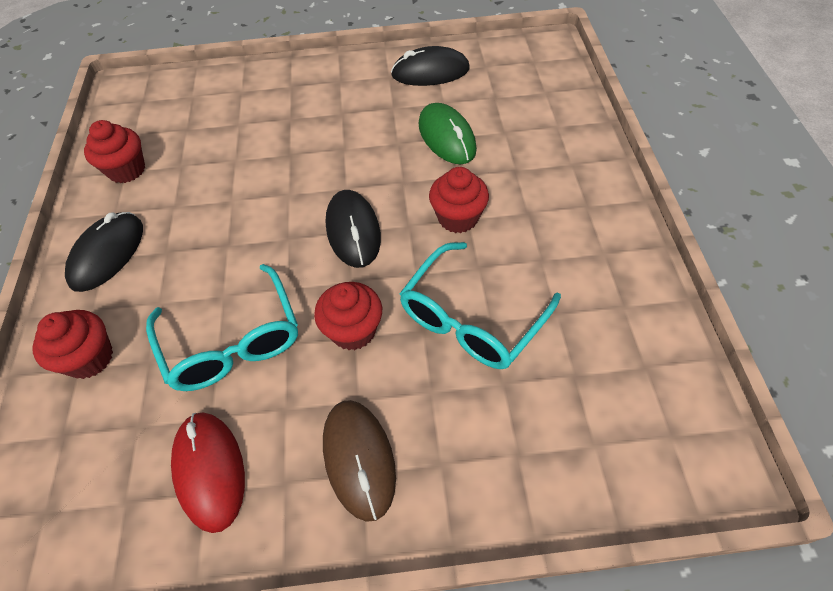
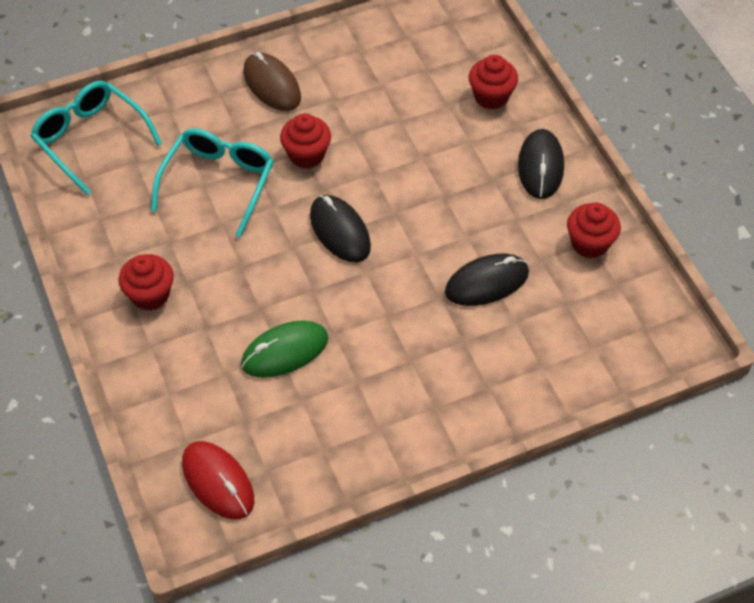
camera: 160 degrees right, 0 degrees up
(210, 471) = (364, 59): red mouse -> red mouse (218, 482)
(232, 341) = (393, 128): turquoise glasses -> turquoise glasses (91, 139)
(430, 72) = (331, 445): black mouse -> black mouse (487, 282)
(446, 137) = (285, 351): green mouse -> green mouse turned 75 degrees counterclockwise
(458, 218) = (250, 263): red cupcake -> red cupcake (150, 295)

